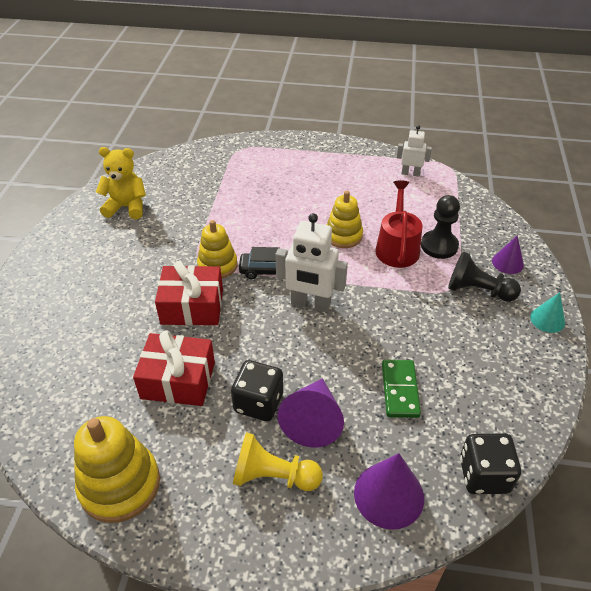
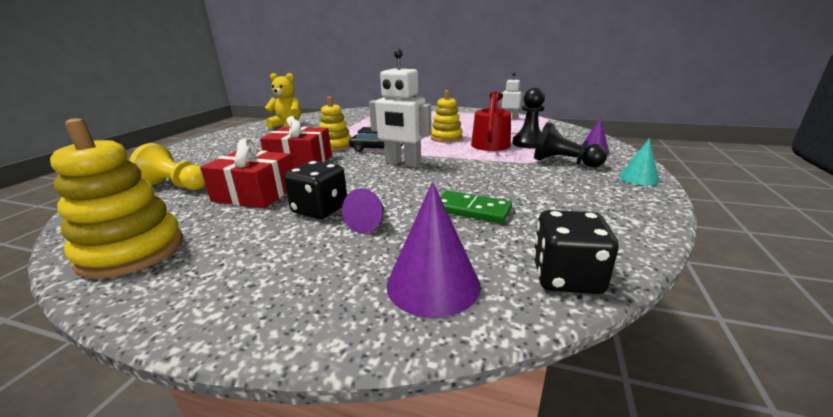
camera: 10 degrees right, 20 degrees down
(273, 476) = (300, 258): yellow pawn -> yellow pawn (176, 185)
(313, 420) = (369, 223): purple cone -> purple cone, size x0.61
(400, 390) = (472, 210): green domino -> green domino turned 75 degrees counterclockwise

